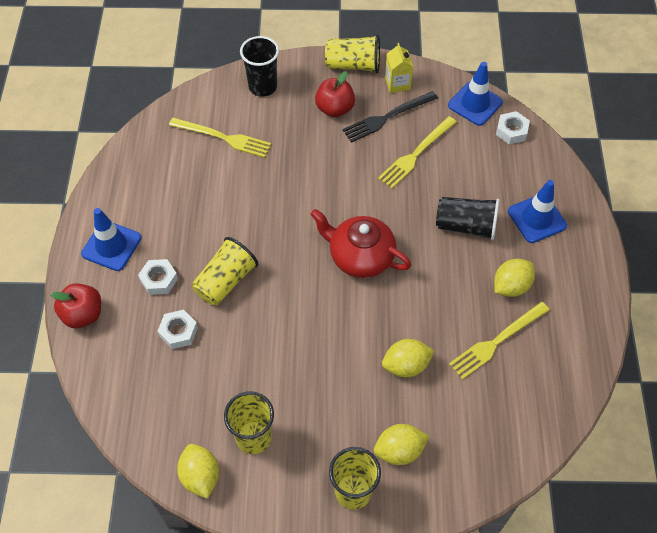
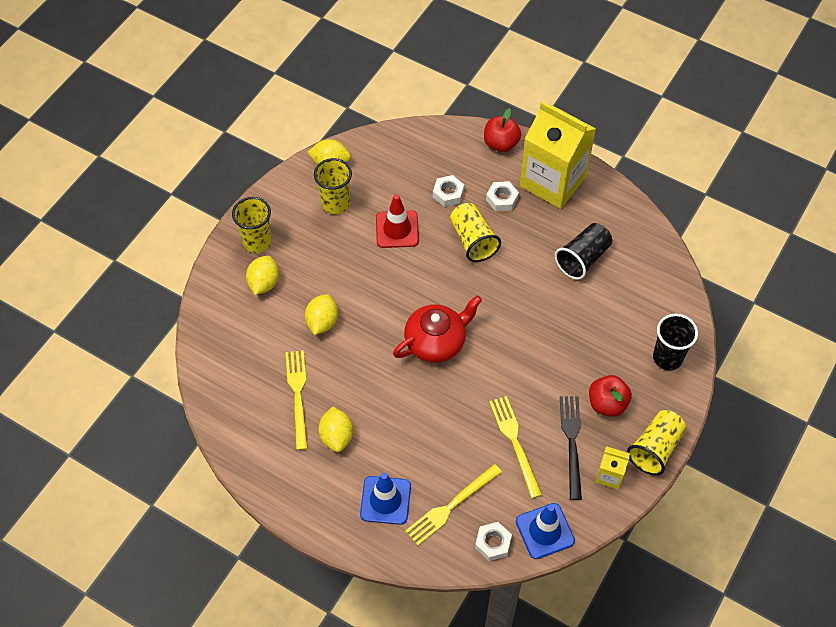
camera: 120 degrees right, 0 degrees up
(111, 246) = (553, 181): blue traffic cone -> yellow carton
(223, 138) = (622, 300): yellow fork -> yellow fork (451, 506)
(252, 356) = (397, 229): none -> red traffic cone
(466, 226) = (414, 438): black cup -> black cup (582, 258)

